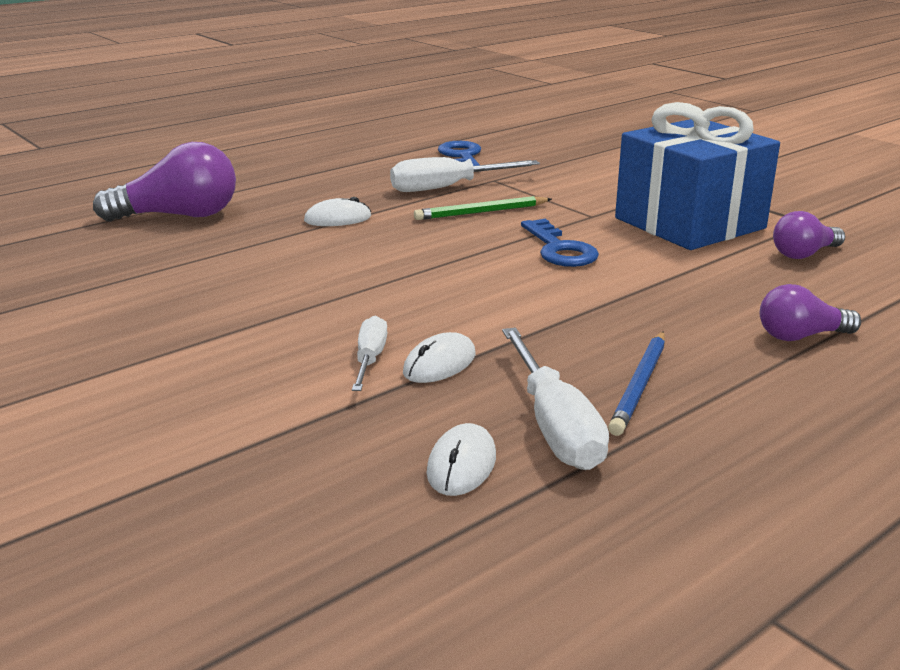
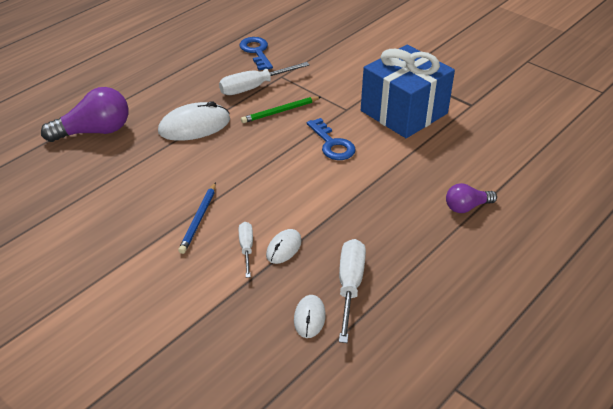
camera: 10 degrees left, 15 degrees up
(337, 219) = (194, 126): white mouse -> white mouse, size x1.79
(554, 426) = (349, 286): white screwdriver -> white screwdriver turned 150 degrees counterclockwise
(639, 385) = (388, 253): blue pencil -> blue pencil (198, 219)
(804, 254) = (468, 136): purple light bulb -> none

